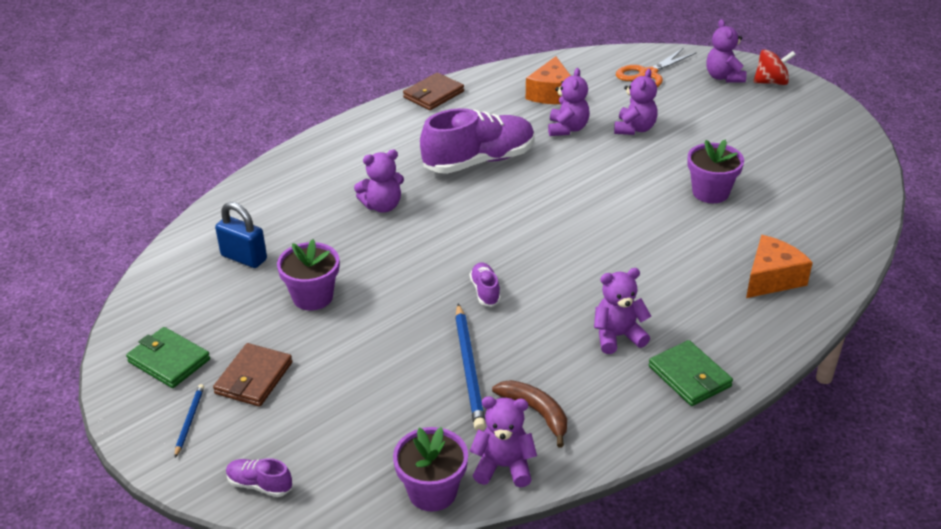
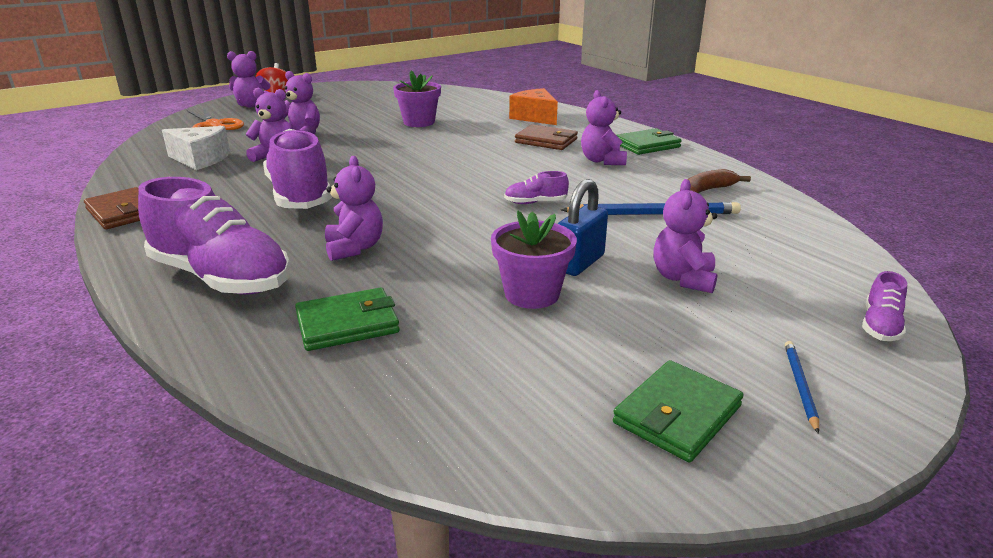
camera: 85 degrees left, 10 degrees down
(189, 421) = (800, 386): blue pencil -> blue pencil turned 90 degrees clockwise
(244, 258) = (427, 351): blue padlock -> blue padlock (579, 263)
(254, 378) = (697, 334): brown wallet -> brown wallet (546, 141)
(276, 222) = (347, 324): none -> green wallet
(336, 161) = (221, 277): none -> purple shoe
(432, 492) = (825, 235): purple flower pot -> none
(503, 467) = (776, 206): purple teddy bear -> purple teddy bear (683, 279)
(551, 94) = (200, 159): orange cheese -> white cheese

